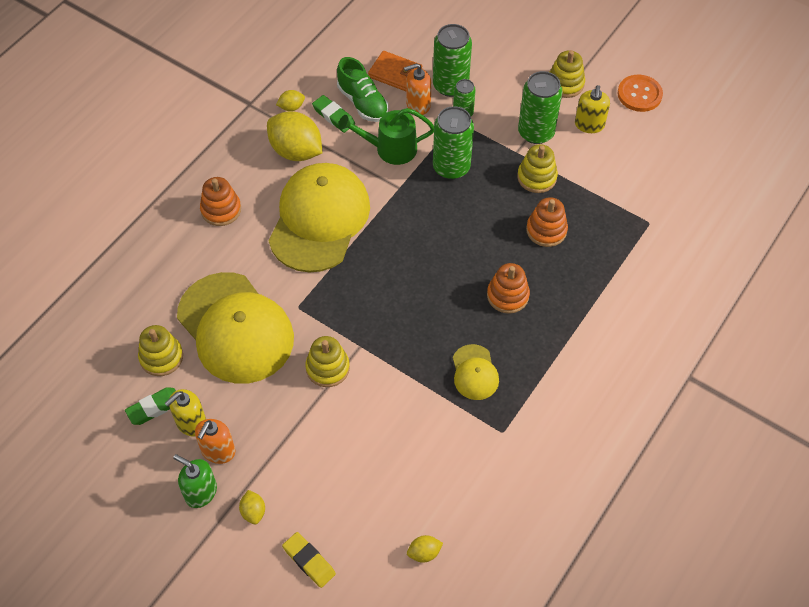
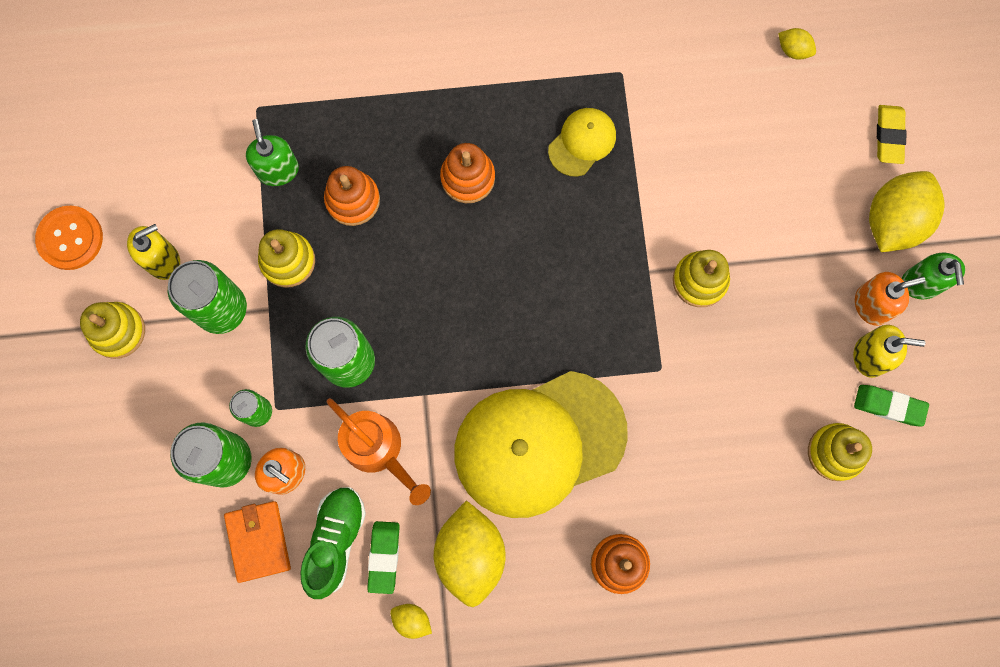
camera: 130 degrees left, 20 degrees up
(235, 328) = (739, 409): yellow cap -> none
(253, 512) = (893, 221): yellow lemon -> yellow lemon, size x2.21
(390, 149) = (379, 450): green watering can -> orange watering can
(598, 207) = (278, 170): none -> green soap dispenser

